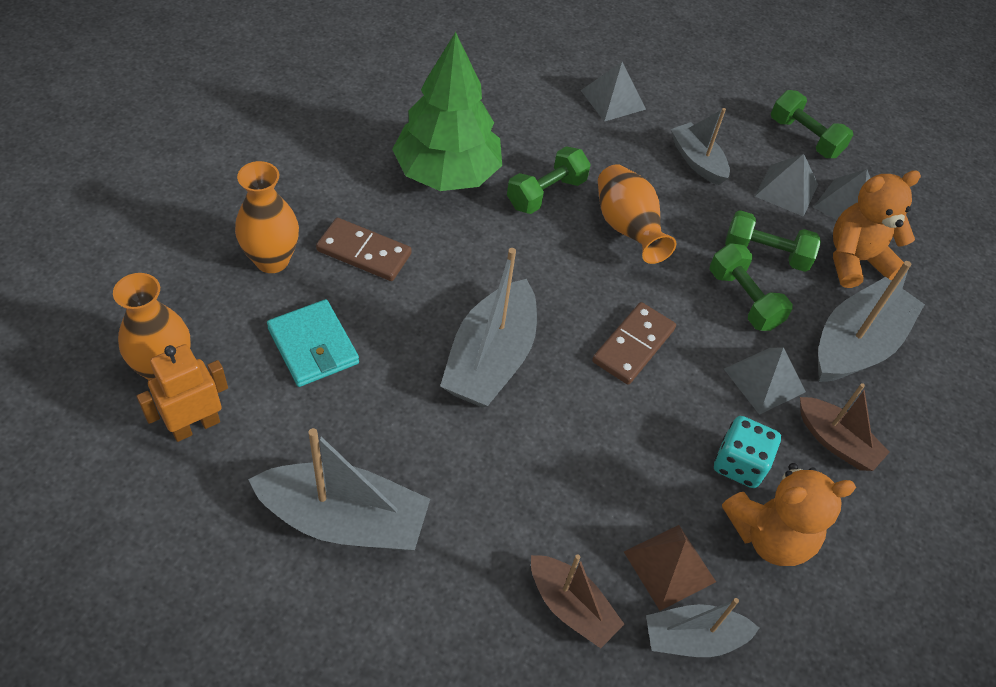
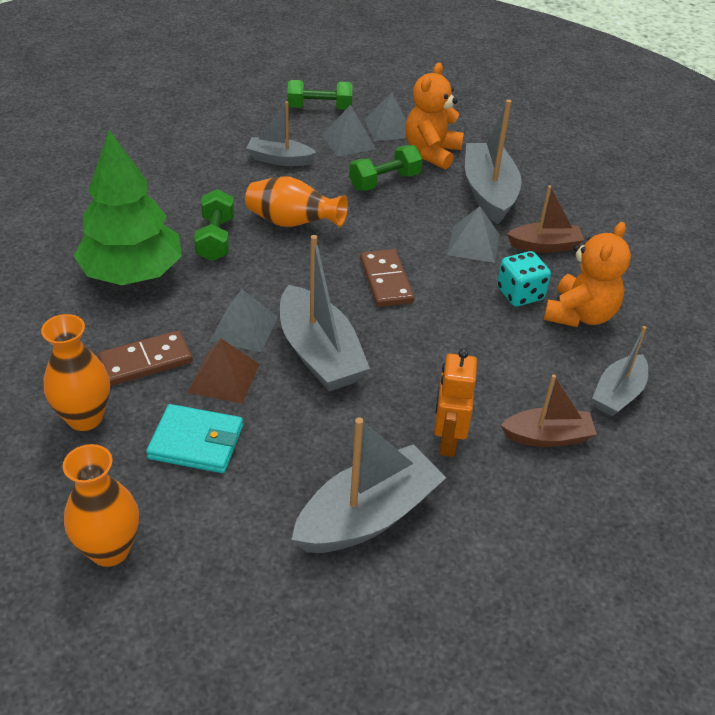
camera: 45 degrees left, 10 degrees down
(195, 425) = (187, 560): orange robot -> orange robot (447, 440)
(613, 99) = (179, 159): grey pyramid -> grey pyramid (244, 328)
(669, 566) = (561, 372): brown pyramid -> brown pyramid (224, 378)
(744, 299) = (406, 212): green dumbbell -> none

